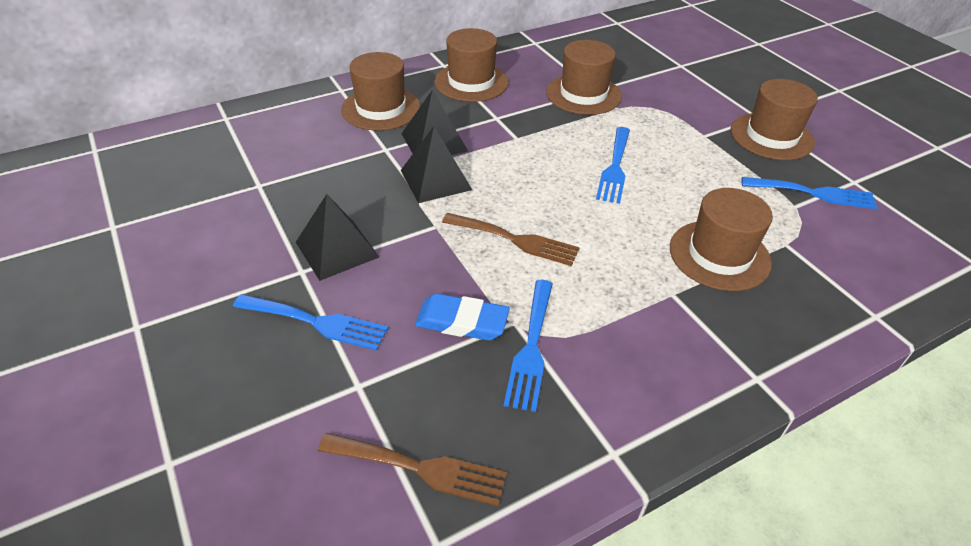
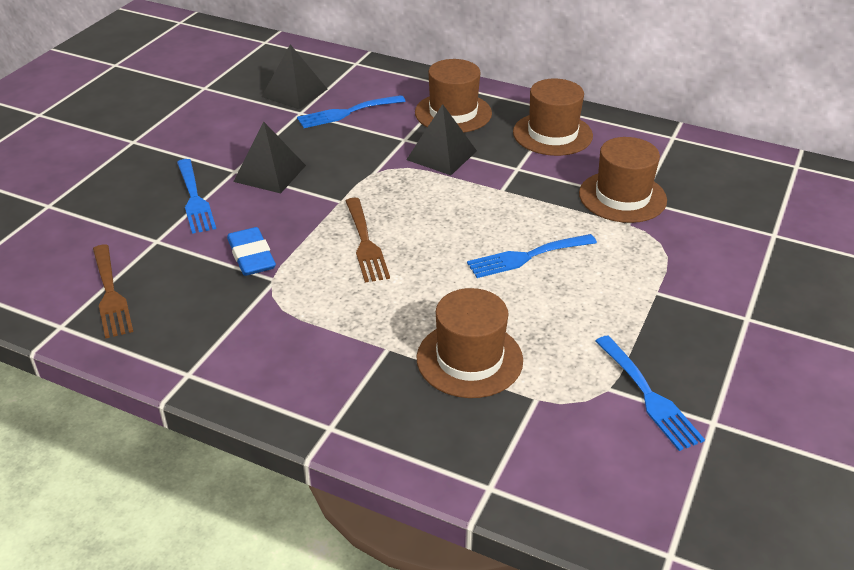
camera: 55 degrees right, 5 degrees down
(436, 180) = (394, 177): black pyramid -> black pyramid (294, 93)
(531, 348) = (255, 297): blue fork -> blue fork (347, 113)
(771, 136) = (720, 338): brown hat -> none

